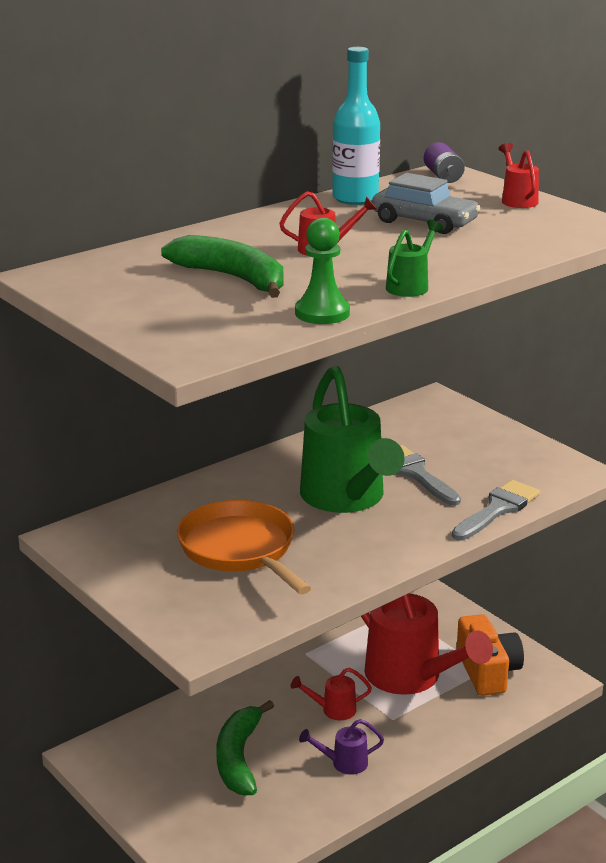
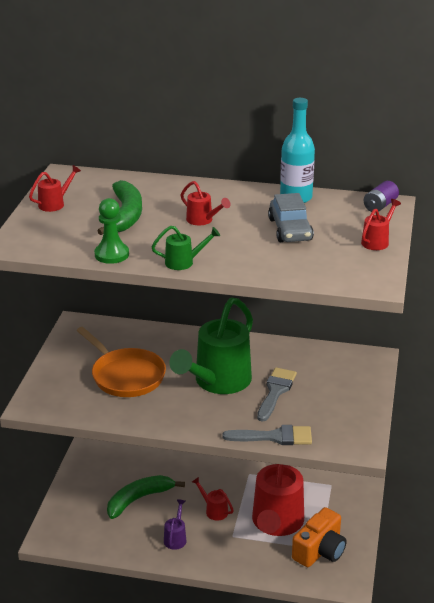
camera: 50 degrees right, 5 degrees up
(118, 303) = (55, 204): none -> red watering can
(240, 550) = (125, 375): orange pan -> orange pan turned 120 degrees clockwise
(344, 763) = (176, 538): purple watering can -> purple watering can turned 60 degrees clockwise

